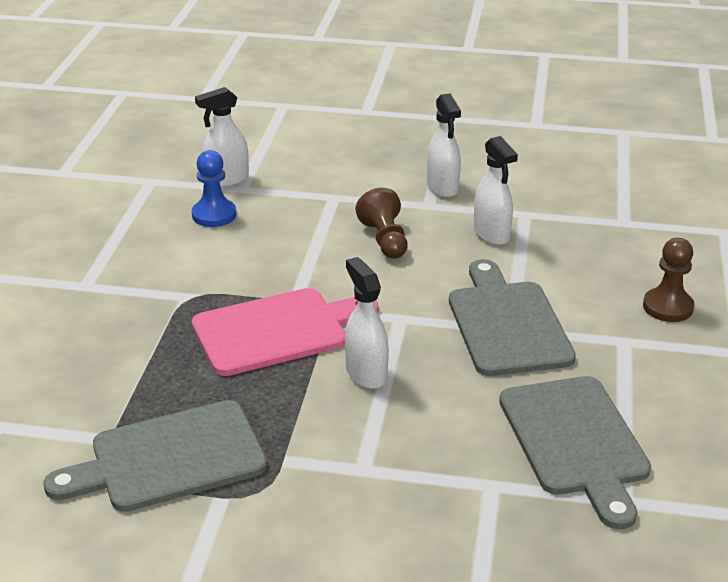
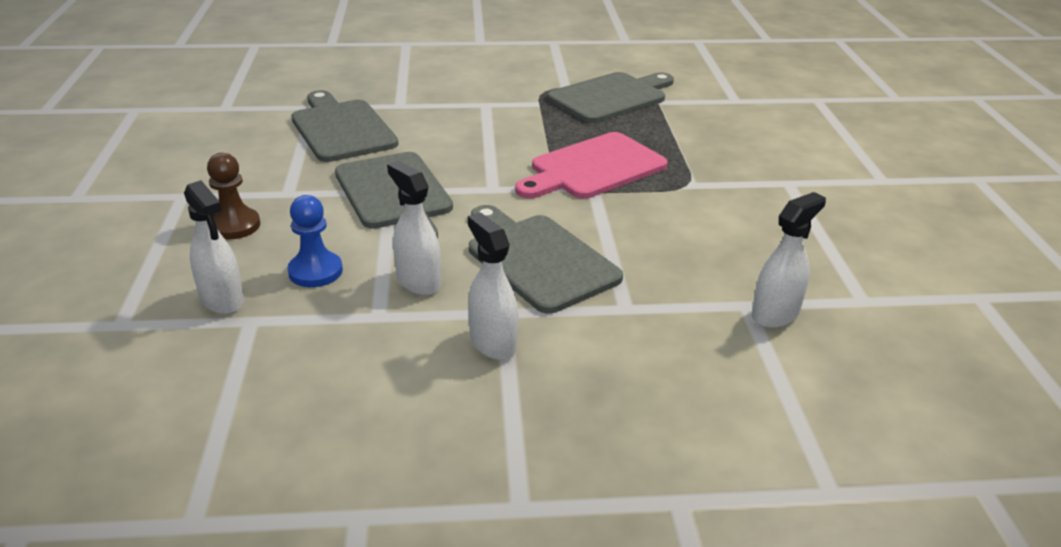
camera: 165 degrees right, 0 degrees up
(214, 215) = (744, 264): blue pawn -> blue pawn (315, 271)
(366, 373) = (505, 149): white spray bottle -> white spray bottle (222, 300)
(385, 240) = (538, 259): brown pawn -> grey cutting board

